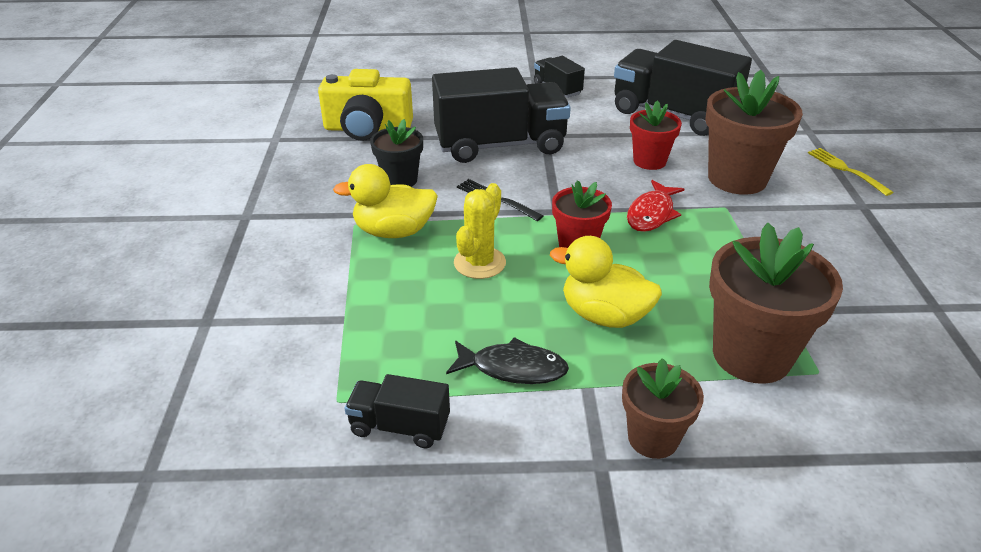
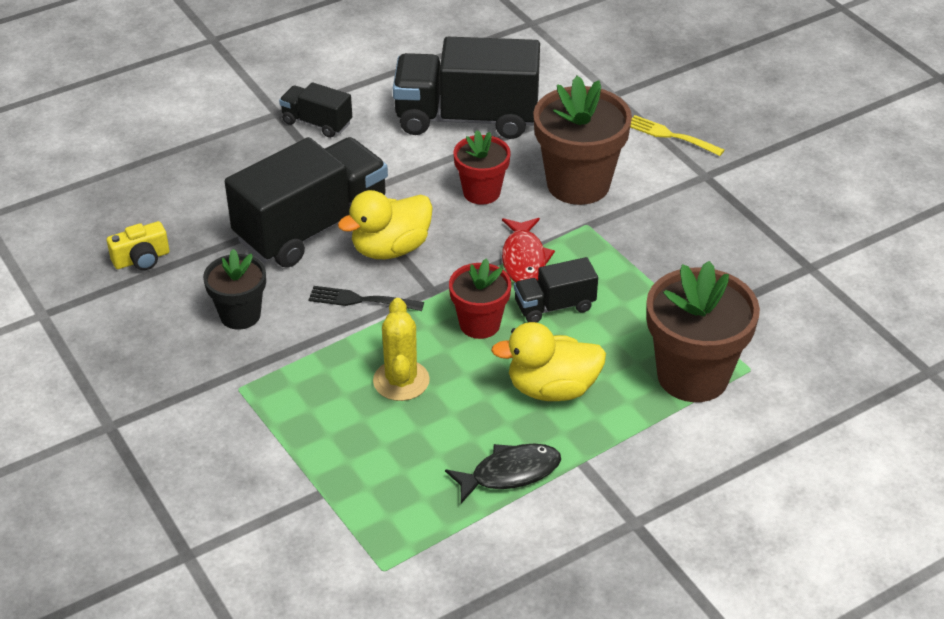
camera: 30 degrees left, 5 degrees up
(367, 129) = (141, 259): yellow camera -> yellow camera, size x0.51
(394, 231) = (287, 380): yellow duck -> yellow duck (390, 248)
(400, 426) = (455, 566): black truck -> black truck (554, 306)
(653, 438) = (660, 483): brown flower pot -> none

